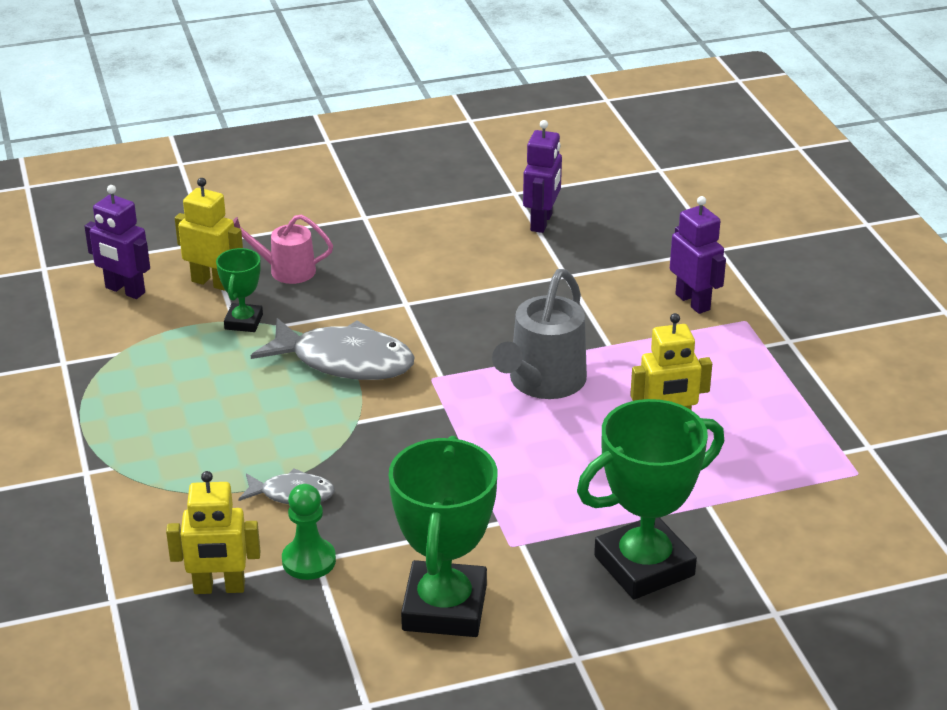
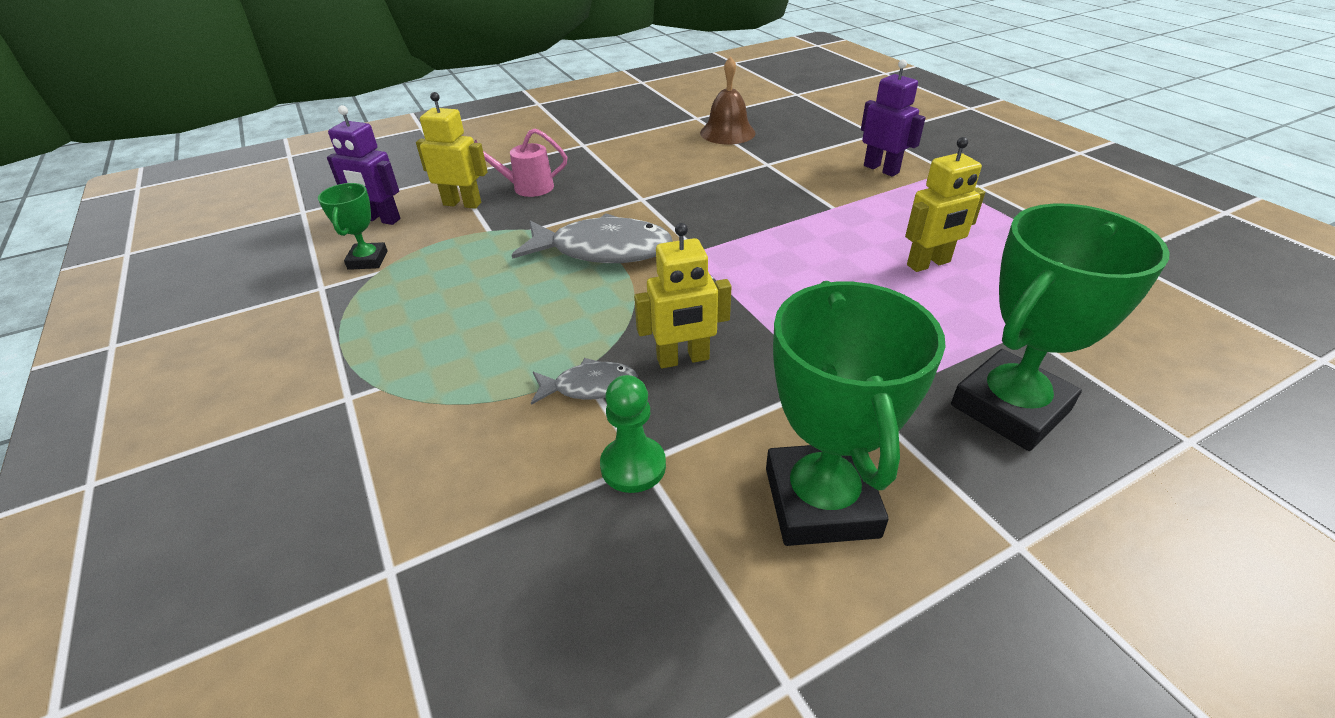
camera: 10 degrees left, 5 degrees up
(219, 588) = (530, 524): yellow robot -> yellow robot (683, 359)
(243, 322) = (498, 230): green trophy -> green trophy (368, 260)
(541, 222) = (727, 132): purple robot -> brown bell
(542, 383) = (794, 244): grey watering can -> none

